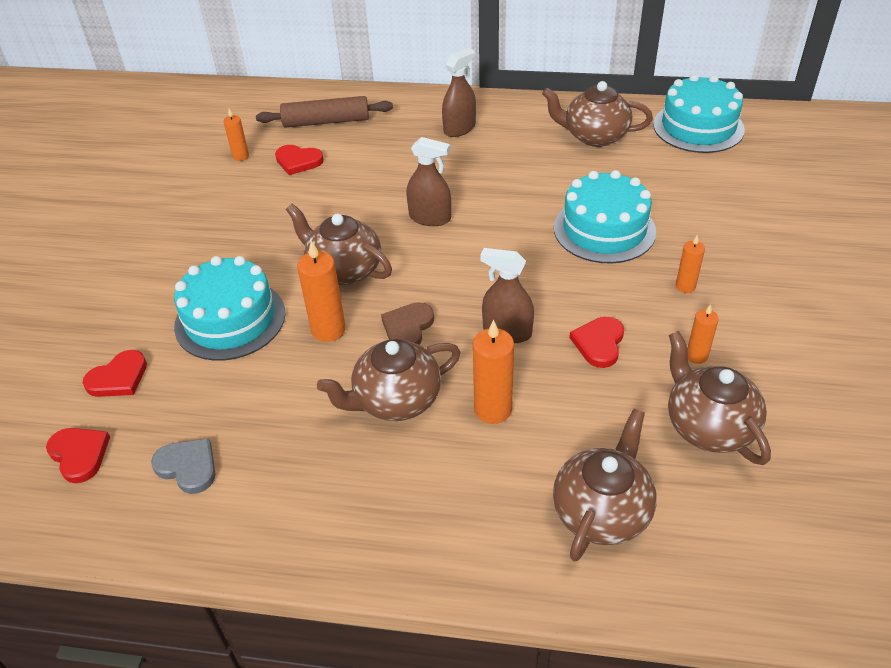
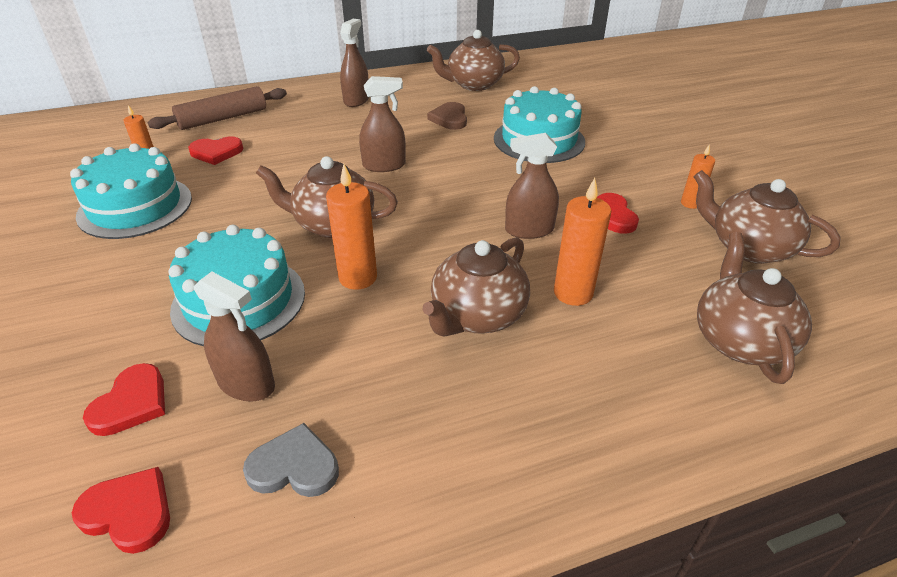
camera: 30 degrees left, 5 degrees down
(195, 392) = (246, 384): none -> brown spray bottle
(408, 327) = (436, 252): brown heart -> brown heart (449, 118)
(685, 286) = (635, 161): orange candle -> none
(698, 127) = (545, 65): turquoise cake -> turquoise cake (135, 207)

